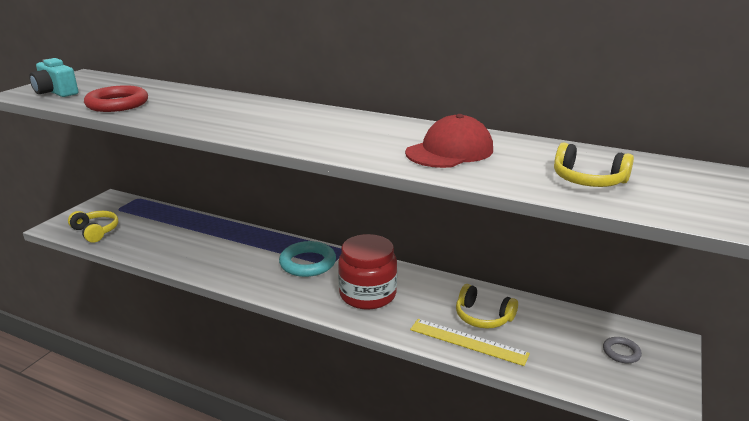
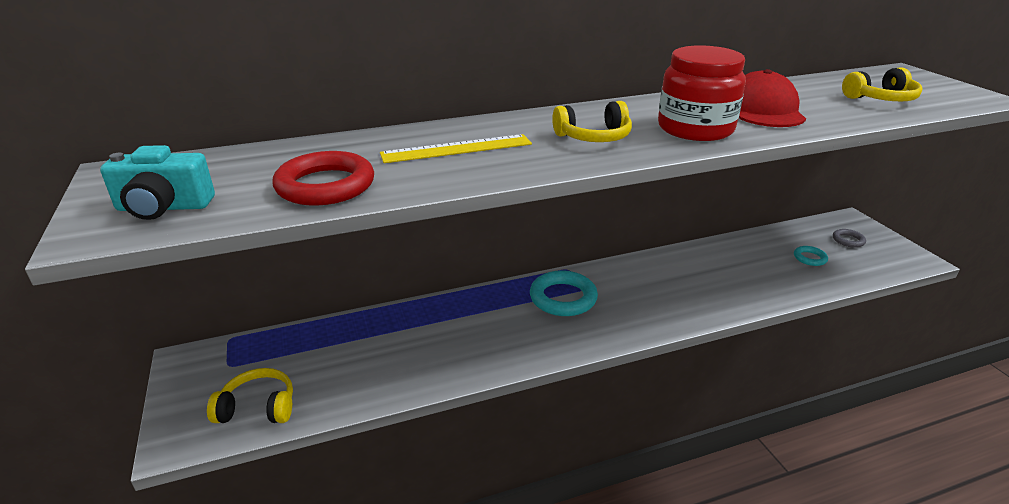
camera: 45 degrees left, 5 degrees up
(367, 294) = (658, 294): red jar -> red jar (695, 129)
(468, 341) = (778, 286): yellow ruler -> yellow ruler (457, 149)
(483, 317) = (752, 263): yellow headphones -> yellow headphones (594, 137)
(545, 342) = (809, 258): none -> turquoise ring

